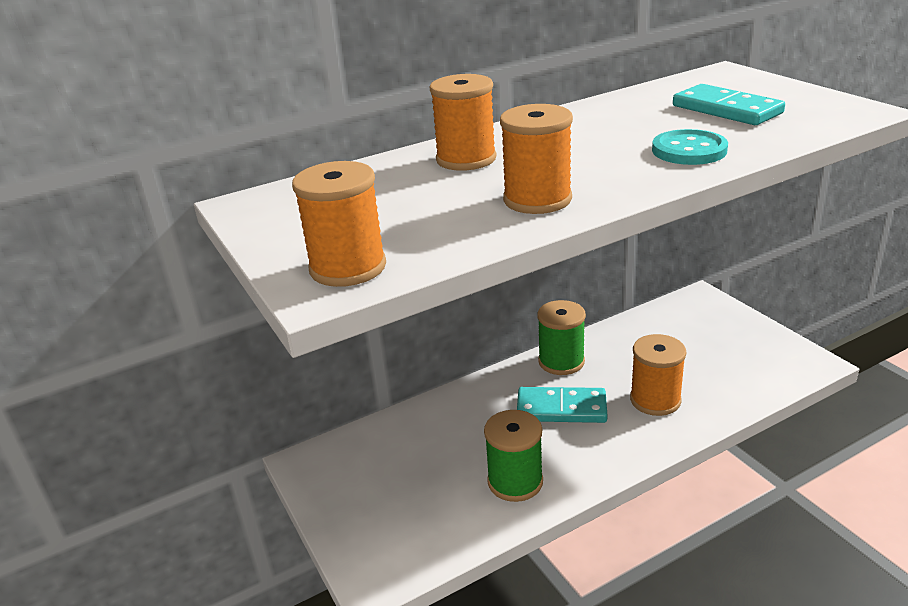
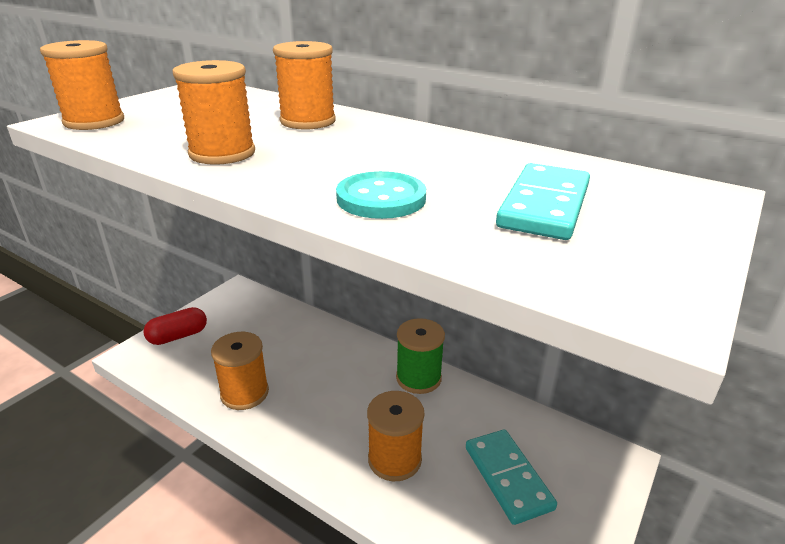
camera: 60 degrees right, 0 degrees up
(366, 529) = (178, 336): none -> red capsule
(515, 482) = (244, 393): green spool -> orange spool
(561, 408) = (349, 396): turquoise domino -> turquoise domino (508, 477)

